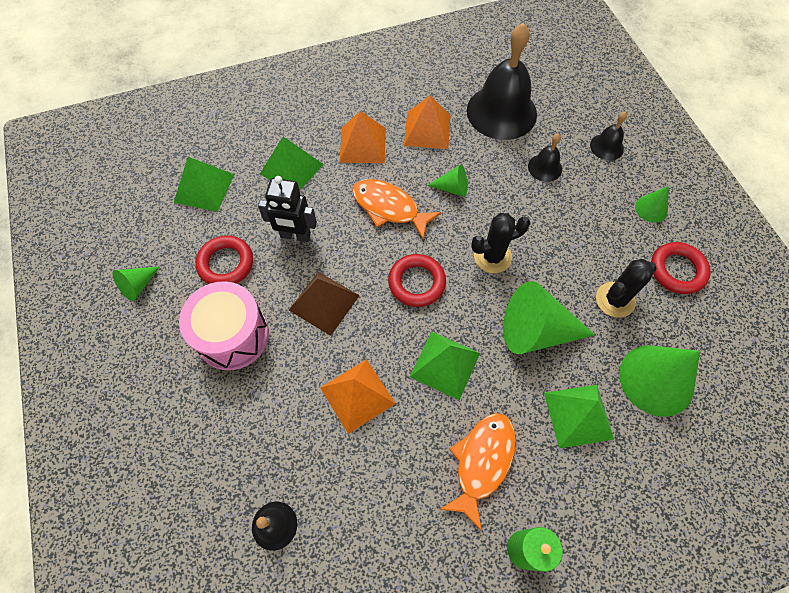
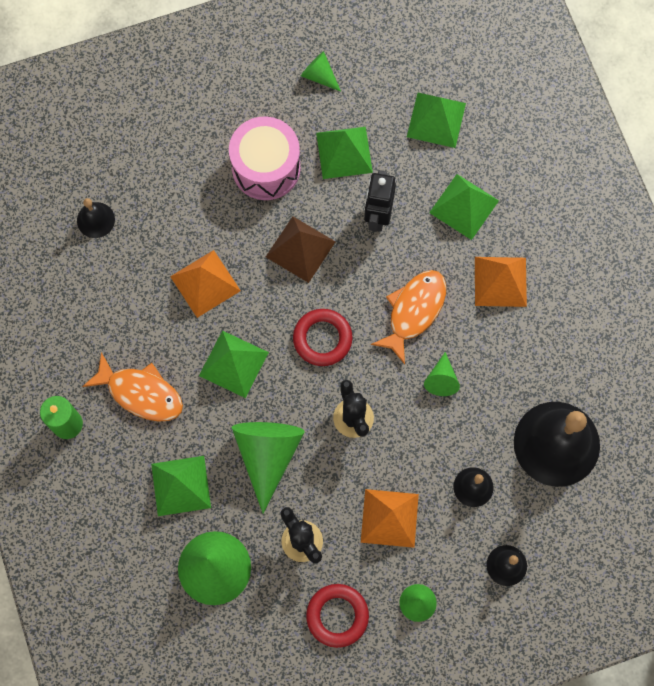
camera: 90 degrees right, 10 degrees up
(226, 263) = (344, 152): red ring -> green pyramid
(427, 130) = (525, 354): orange pyramid -> orange pyramid (389, 518)

